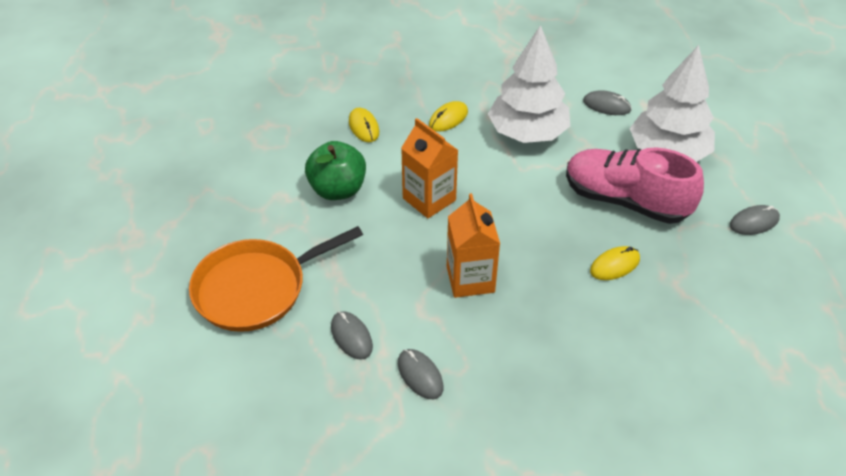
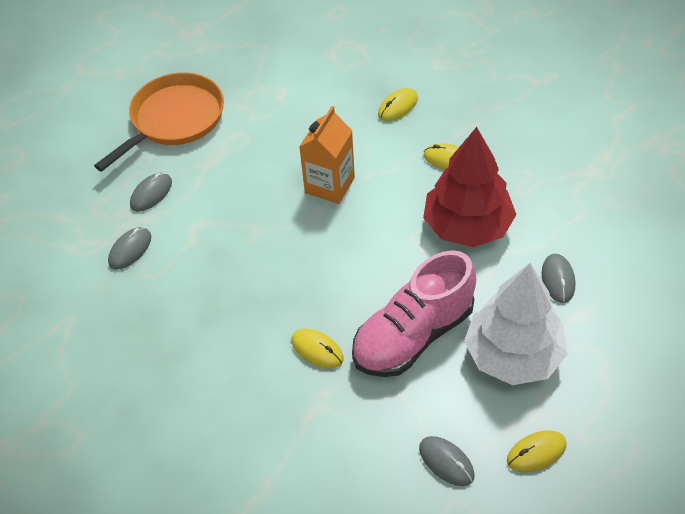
camera: 70 degrees right, 5 degrees up
(256, 289) = (174, 119): orange pan -> orange pan turned 90 degrees clockwise
(337, 189) = (307, 122): green apple -> none
(470, 279) = (247, 247): orange carton -> none
(527, 133) = (467, 226): white tree -> red tree
(625, 201) = (413, 335): pink shoe -> pink shoe turned 135 degrees counterclockwise
(759, 172) = (536, 452): none -> yellow mouse

